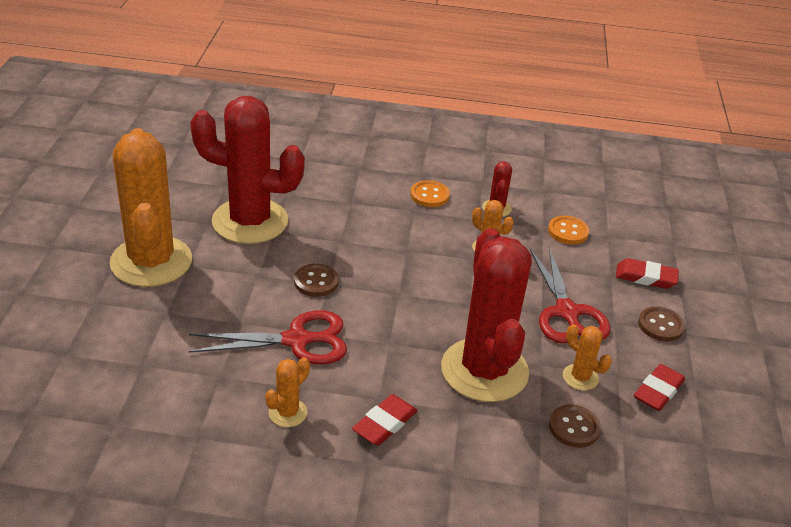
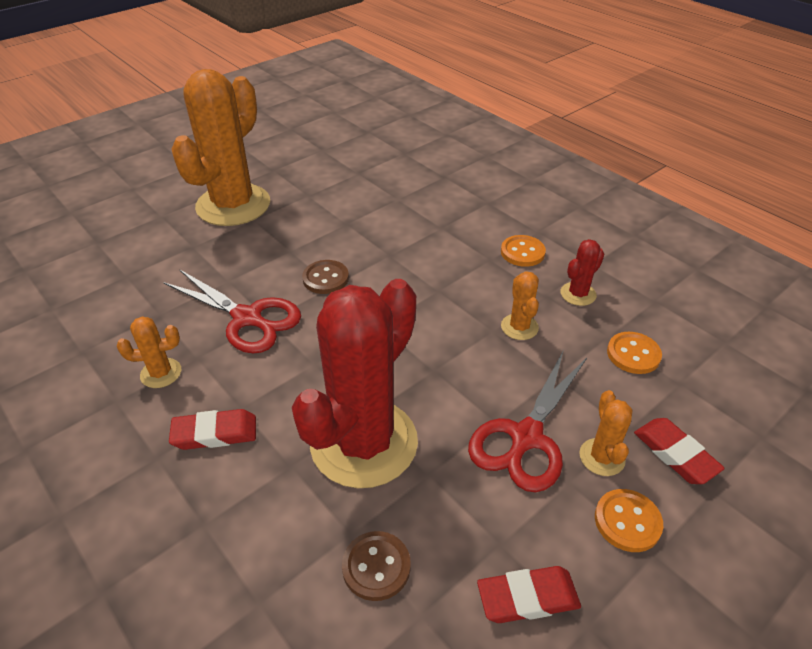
camera: 45 degrees right, 5 degrees up
(250, 221) = (340, 207): red cactus -> none
(580, 377) = (453, 516): orange cactus -> orange cactus (602, 457)
(660, 325) = (627, 521): brown button -> orange button

